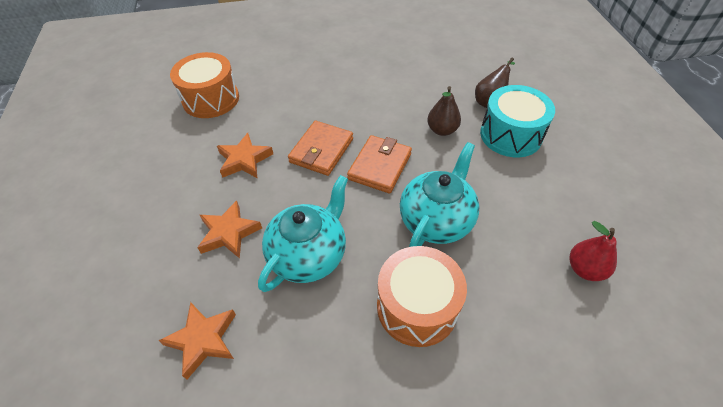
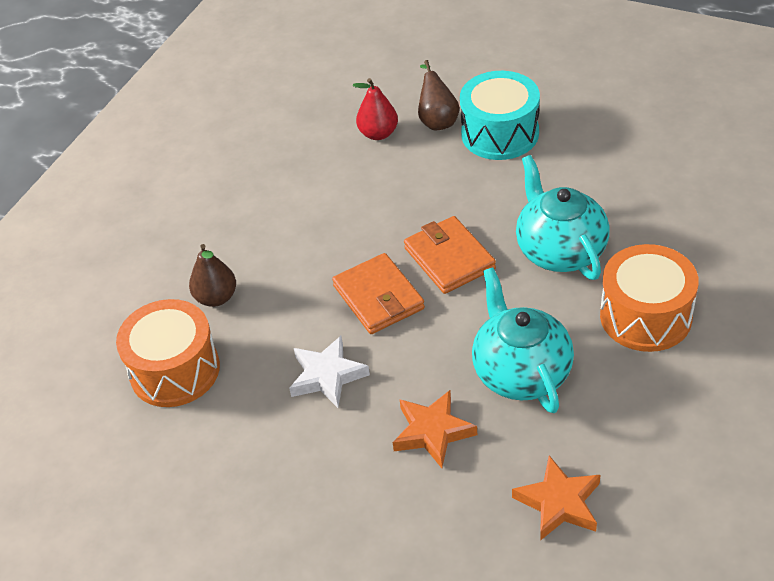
camera: 50 degrees left, 5 degrees down
(244, 160) = (327, 376): orange star -> white star
(442, 130) = (443, 181): brown pear -> brown pear (216, 297)
(585, 269) = (694, 181): red pear -> red pear (378, 134)

